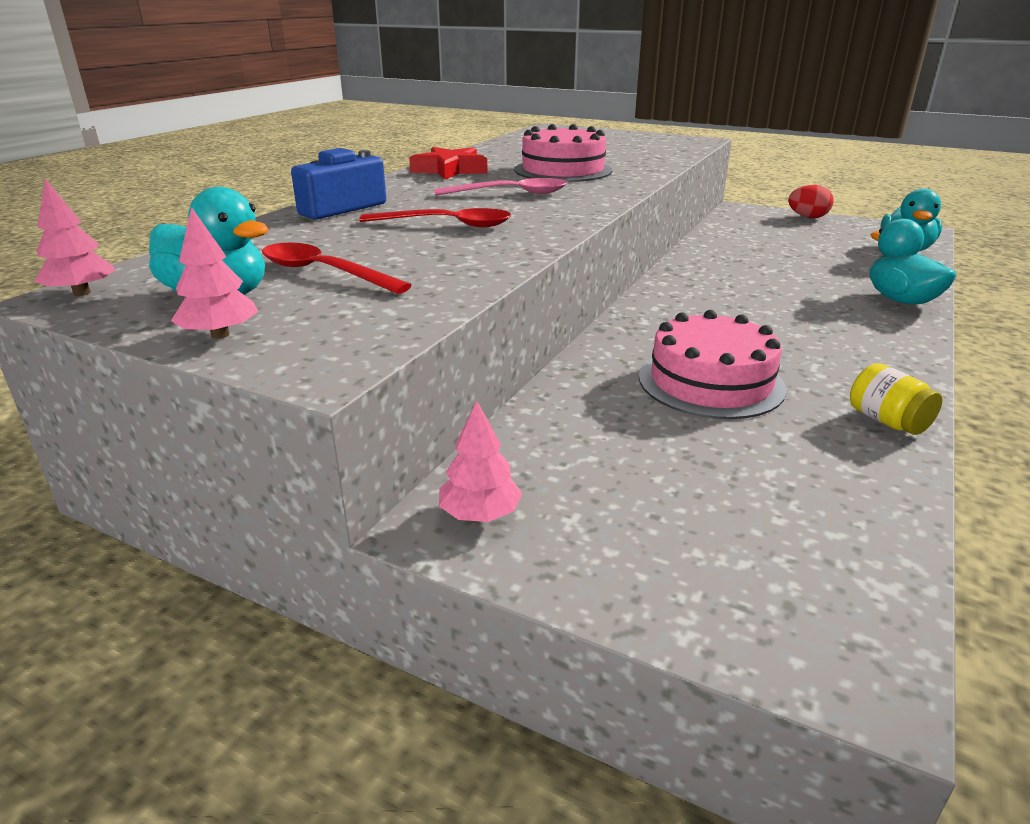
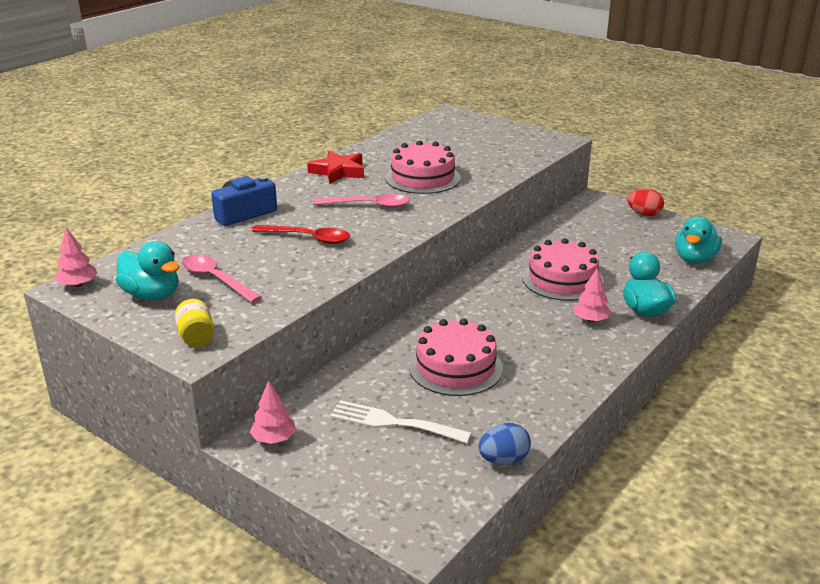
camera: 10 degrees right, 0 degrees up
(220, 335) = (148, 325): pink tree -> pink tree (590, 320)
(324, 273) = (216, 279): red spoon -> pink spoon
(669, 467) = (393, 423): none -> white fork
(770, 277) = (562, 279): none -> pink cake
(887, 421) = (548, 407): yellow jar -> yellow jar (196, 337)
(890, 506) = (503, 460): none -> blue egg

